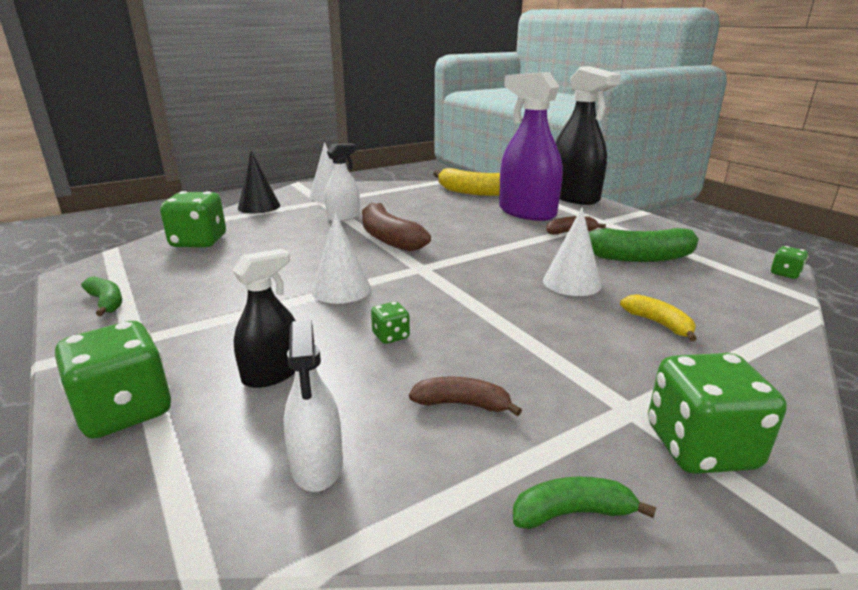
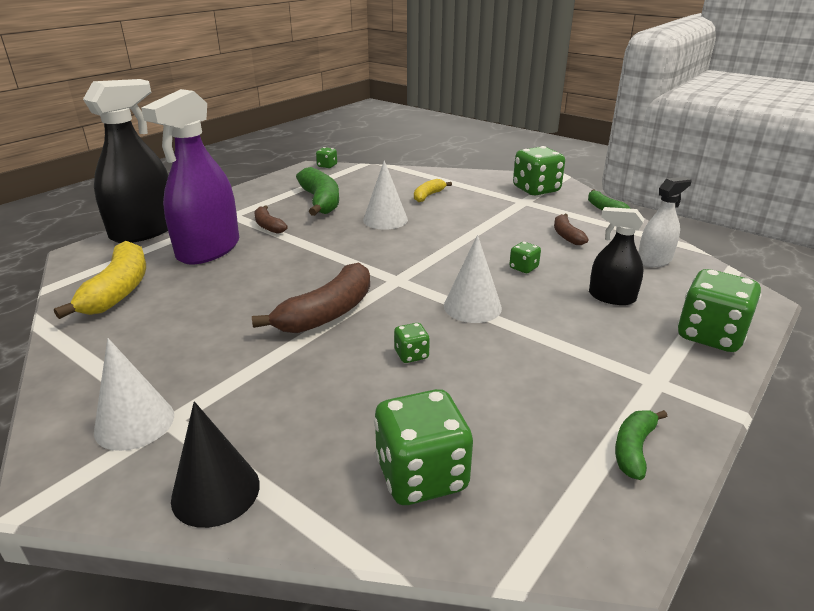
camera: 110 degrees left, 5 degrees up
(303, 256) = (411, 355): none -> green dice
(343, 217) = (256, 369): white spray bottle -> none

